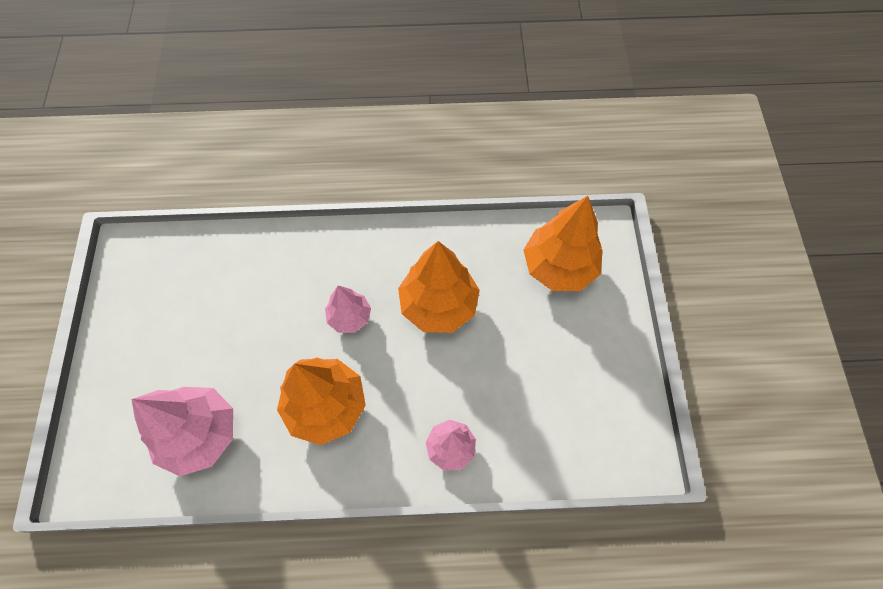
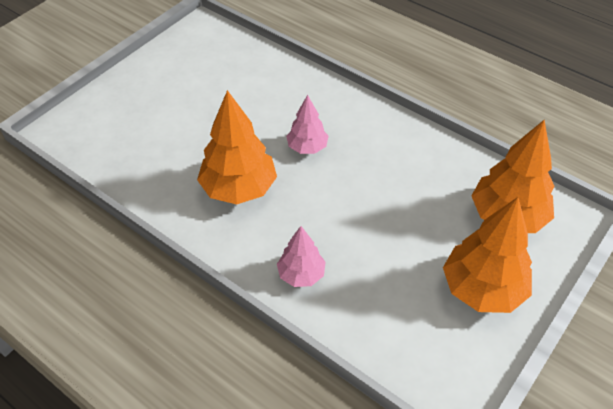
camera: 40 degrees right, 15 degrees down
(199, 434) = (145, 150): pink tree -> none
(438, 305) = (381, 180): orange tree -> orange tree (482, 289)

